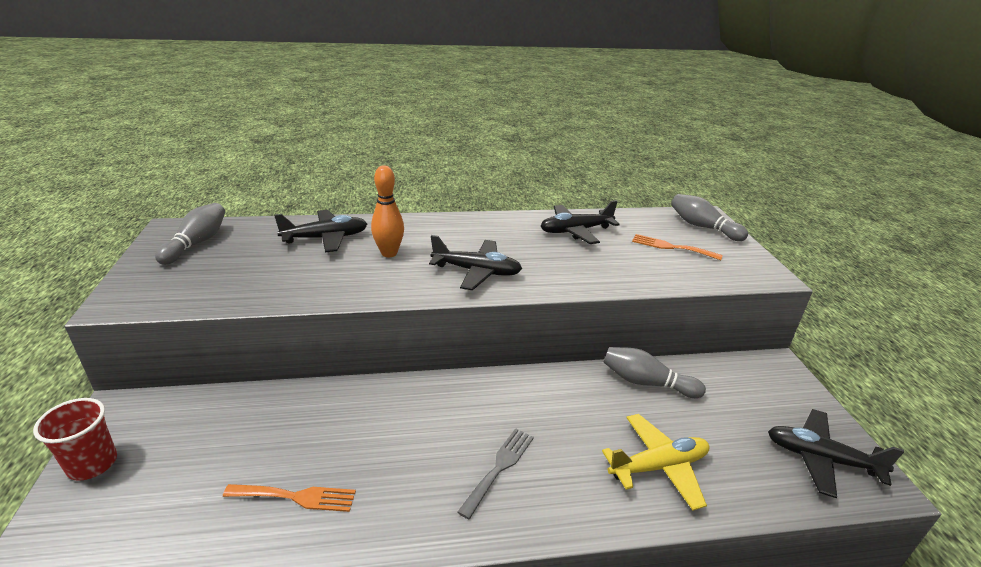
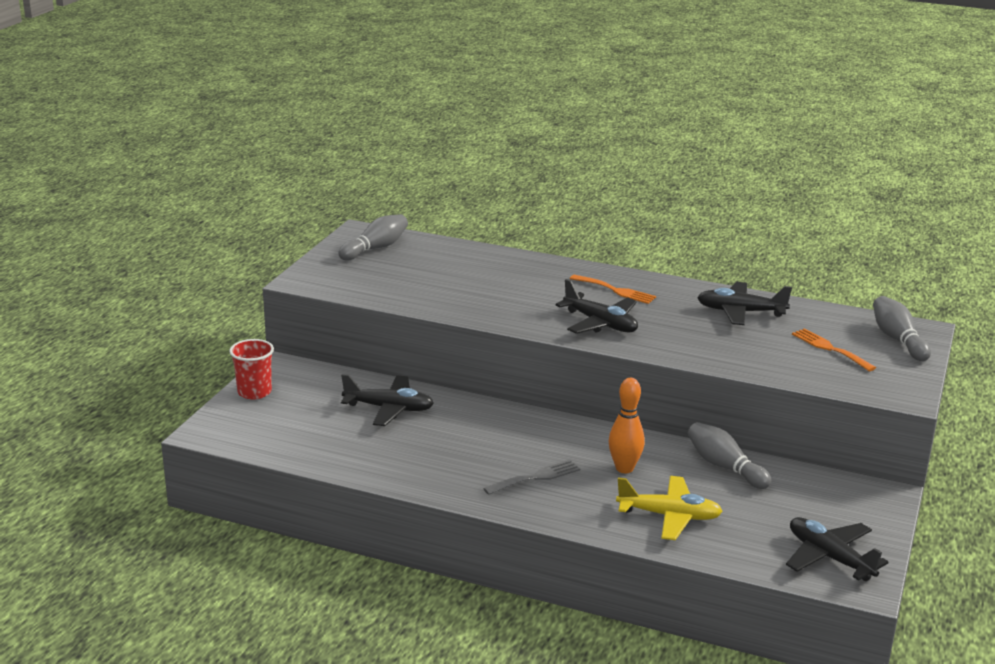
camera: 30 degrees right, 5 degrees down
(296, 497) = (377, 448): orange fork -> orange fork (616, 290)
(326, 238) = (486, 267): black plane -> black plane (389, 409)
(389, 253) = (533, 291): orange bowling pin -> orange bowling pin (624, 468)

